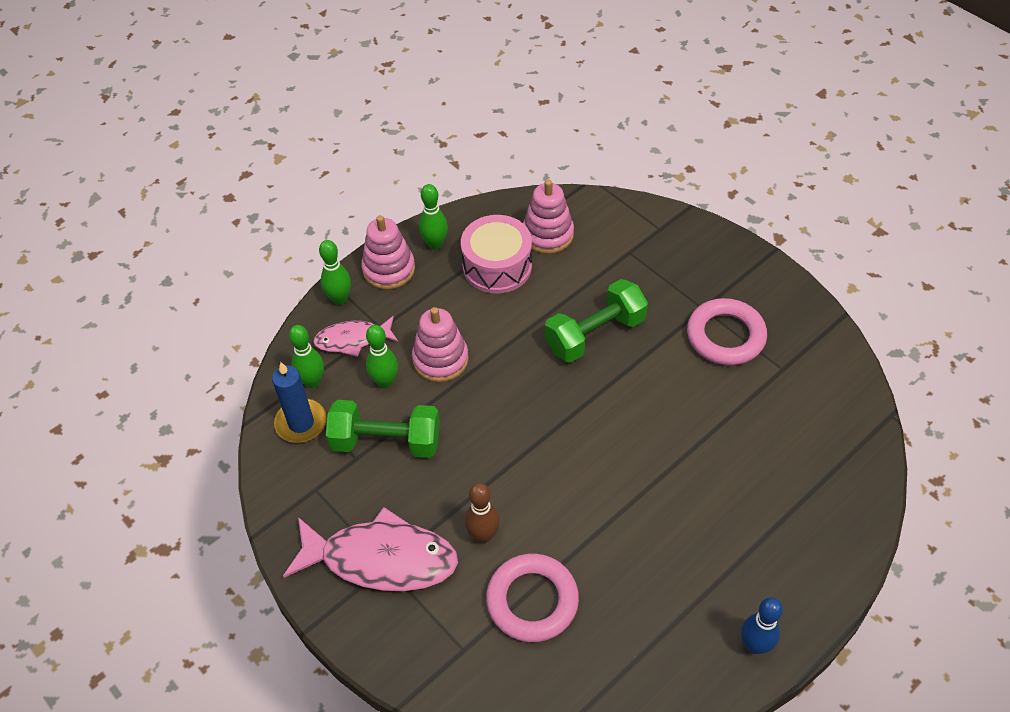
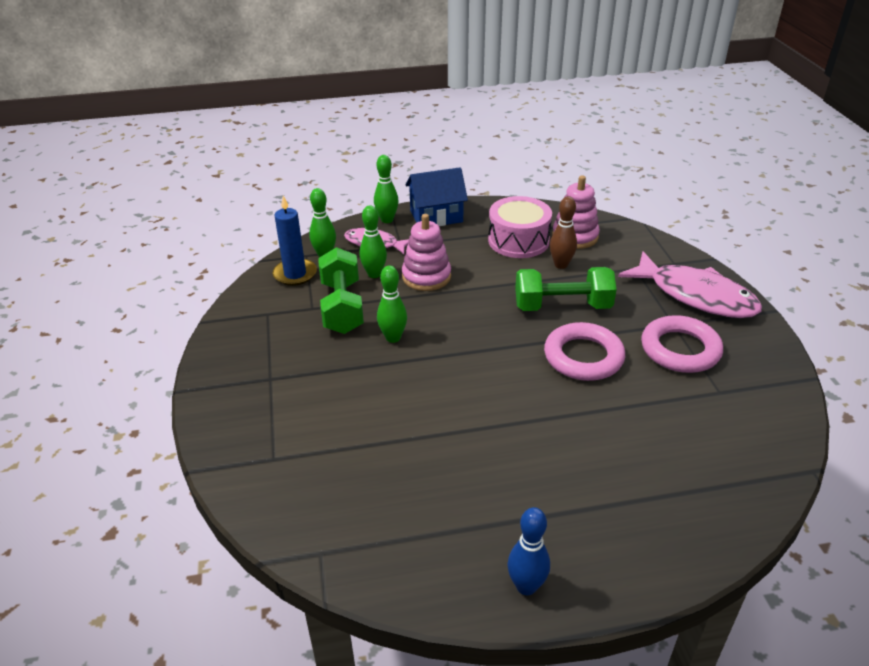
camera: 30 degrees right, 15 degrees down
(381, 559) = (270, 373): pink fish -> pink fish (695, 296)
(386, 441) = (342, 307): green dumbbell -> green dumbbell turned 45 degrees clockwise
(389, 269) = (436, 216): pink stacking toy -> blue house
(435, 244) = (482, 214): green bowling pin -> green bowling pin (393, 338)
(483, 535) = (359, 393): brown bowling pin -> brown bowling pin (561, 265)
(532, 601) = (356, 453): pink ring -> pink ring (583, 357)

